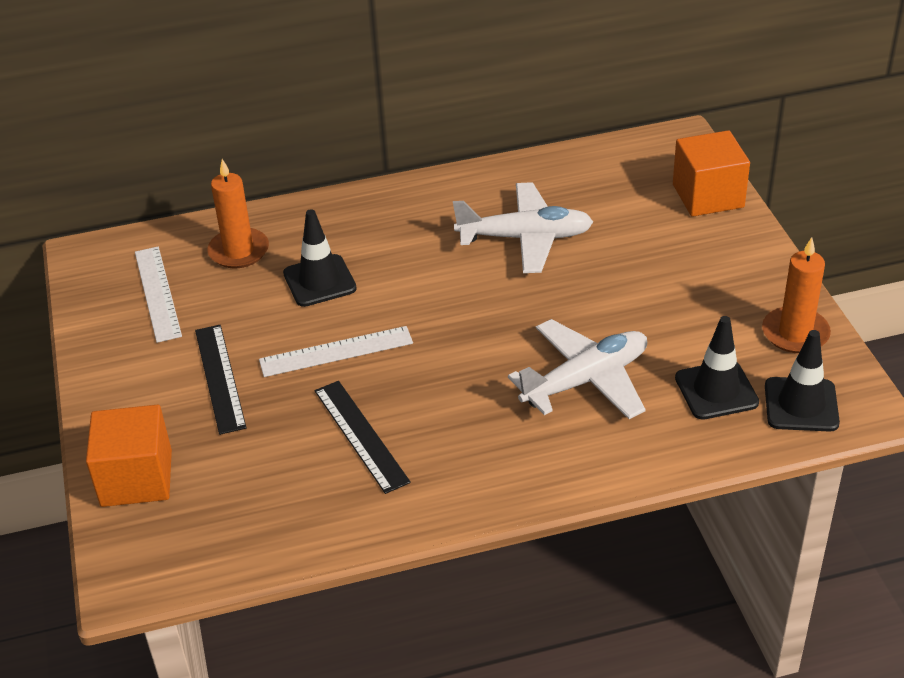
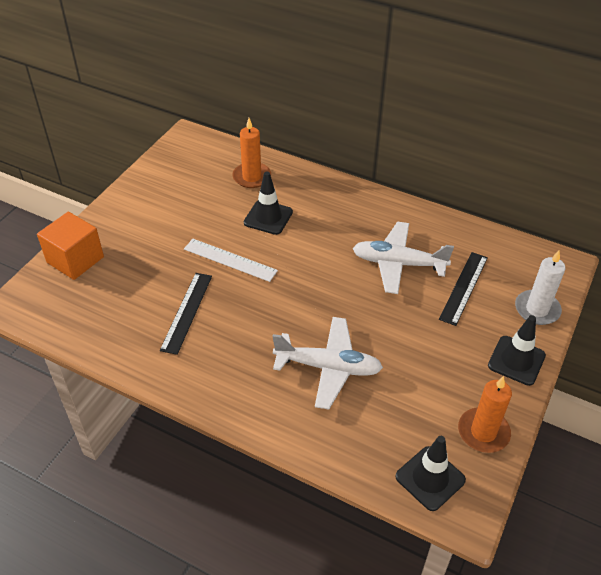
camera: 40 degrees right, 5 degrees up
(157, 293) = (192, 175): white ruler -> none
(219, 378) = (165, 236): black ruler -> black ruler (463, 287)
(525, 238) = (398, 263): white plane -> white plane turned 150 degrees clockwise
(708, 196) = (537, 309): orange cube -> white candle
(716, 390) = (391, 429): black traffic cone -> black traffic cone (516, 360)

